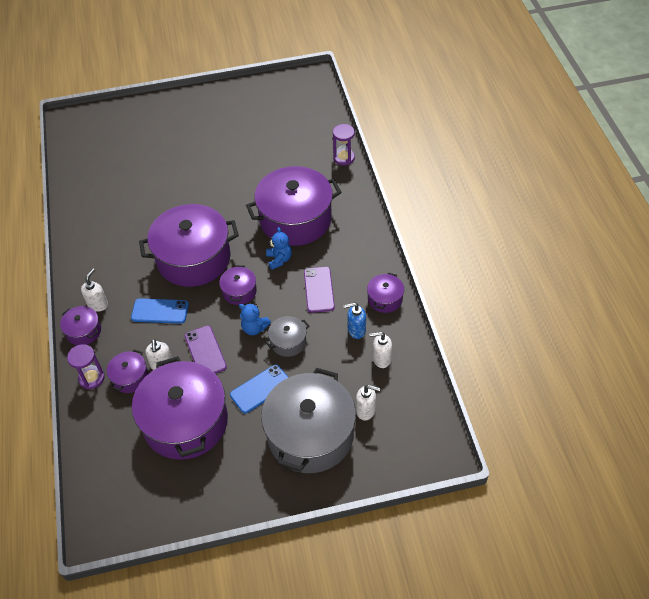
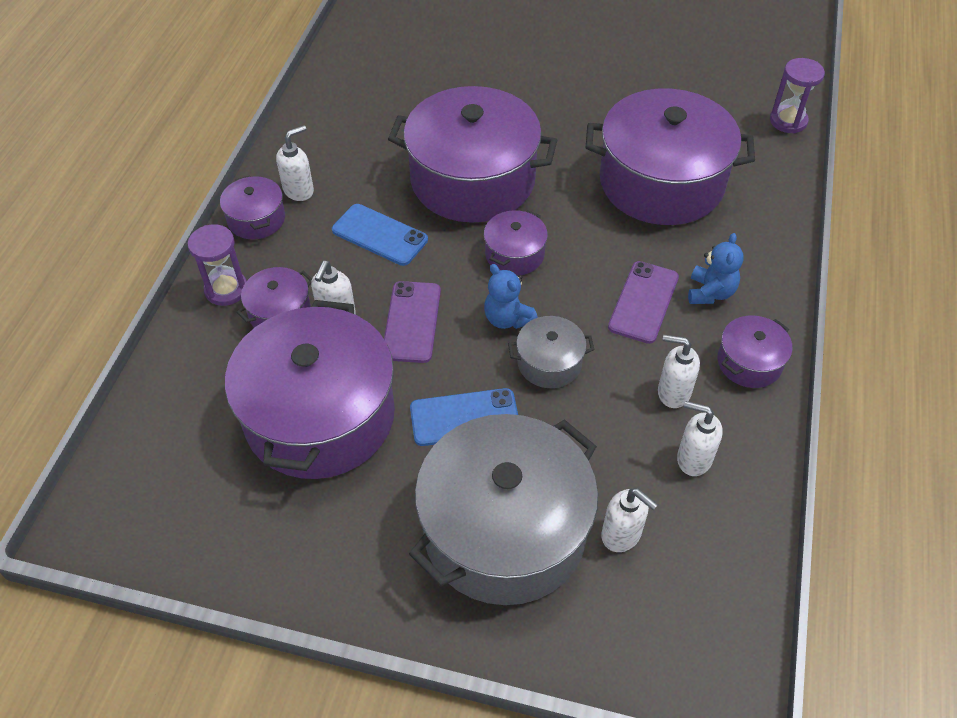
camera: 25 degrees right, 0 degrees up
(279, 259) = (603, 231): blue teddy bear -> blue teddy bear (710, 292)
(356, 330) = (673, 392): blue soap dispenser -> white soap dispenser

